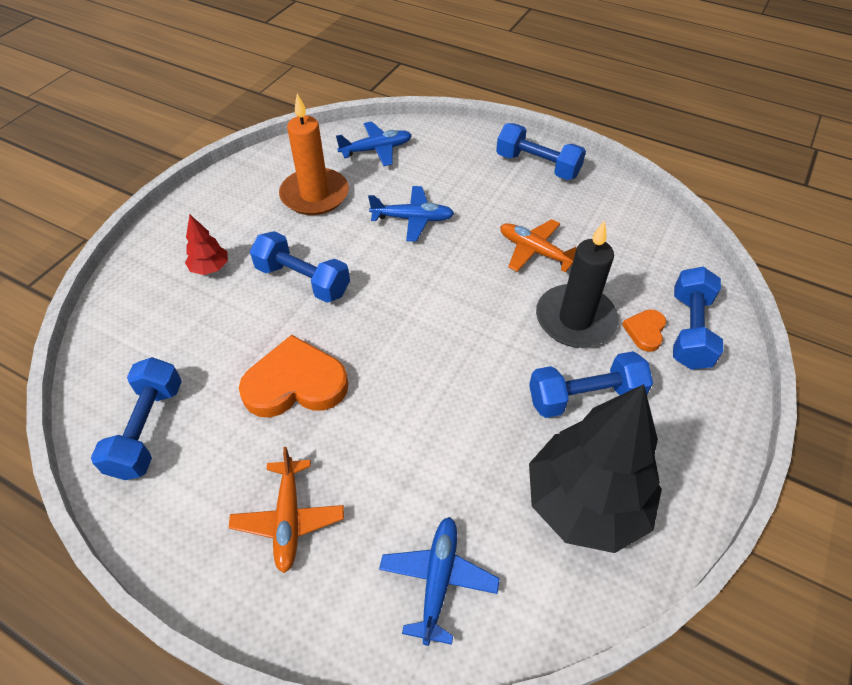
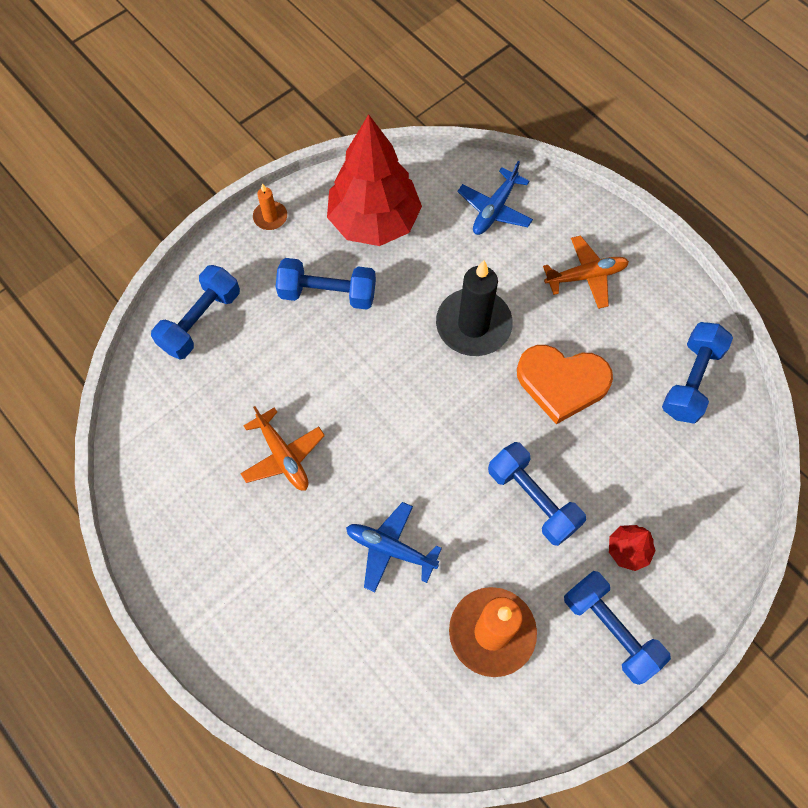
camera: 160 degrees left, 15 degrees up
(289, 519) = (586, 276): orange plane -> orange plane turned 60 degrees clockwise
(376, 149) = (390, 697): blue plane -> none
(537, 166) = (205, 588): blue dumbbell -> blue dumbbell (610, 630)
(575, 319) = (291, 365): black candle -> black candle (473, 325)
(585, 503) = (374, 221): black tree -> red tree
(645, 331) = (239, 333): orange heart -> none
(710, 465) = (270, 217): none -> orange candle

